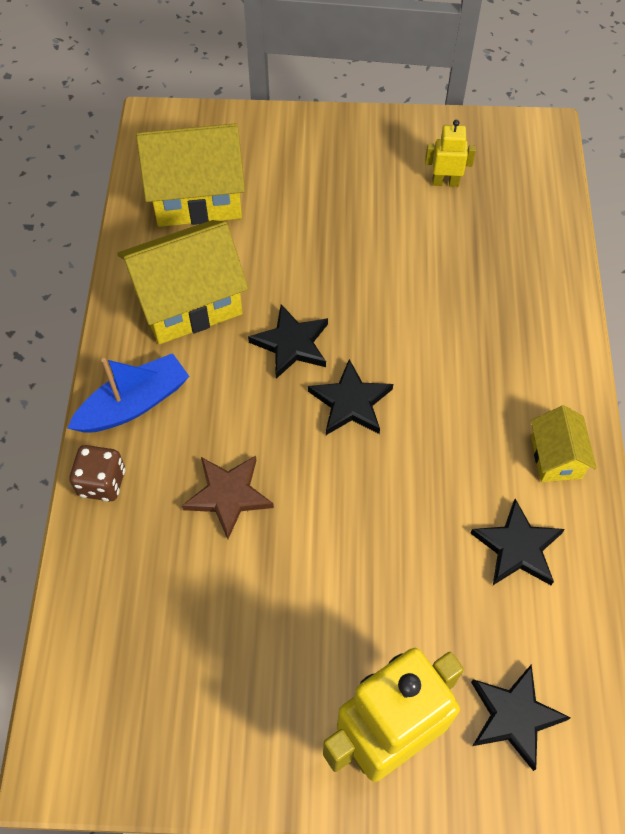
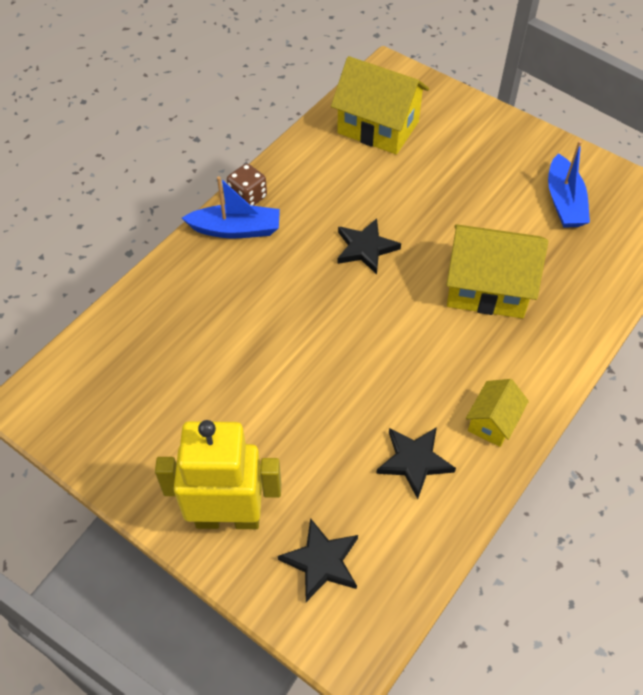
camera: 35 degrees right, 5 degrees down
(102, 482) = (180, 264): brown dice -> brown dice (248, 197)
(188, 302) = (319, 188): yellow house -> yellow house (487, 288)
(228, 495) = (249, 315): brown star -> none
(350, 402) = (375, 305): black star -> none
(445, 182) = (564, 202): yellow robot -> blue boat

